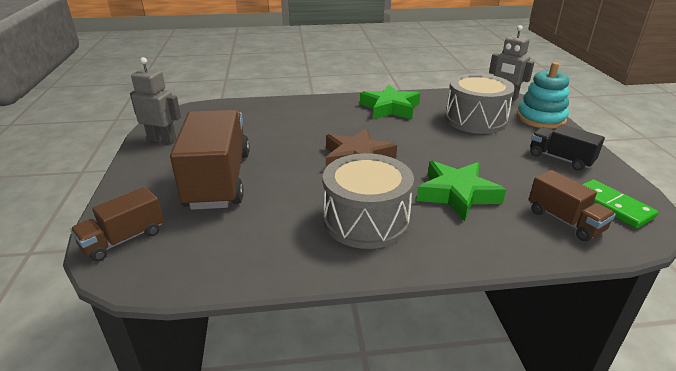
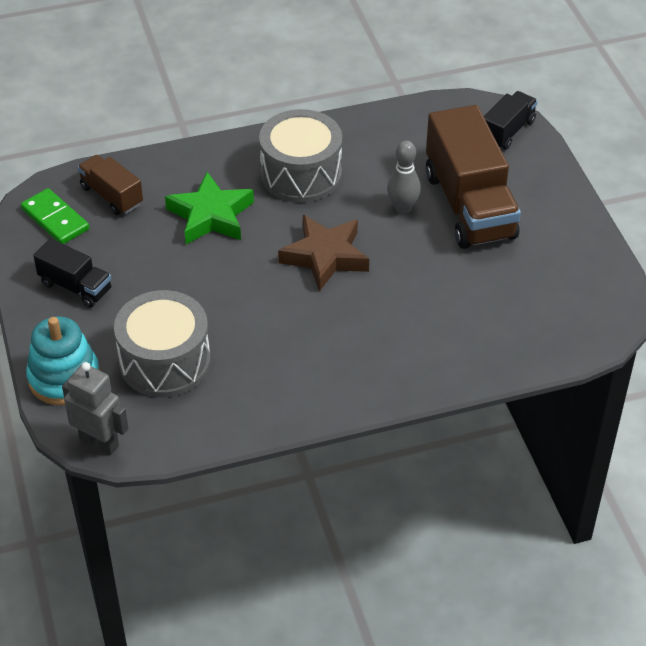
camera: 170 degrees right, 15 degrees up
(123, 239) = (507, 131): brown truck -> black truck
(162, 140) = (584, 261): grey robot -> none
(278, 183) = (402, 208): none -> grey bowling pin
(390, 108) = (295, 378): green star -> none

